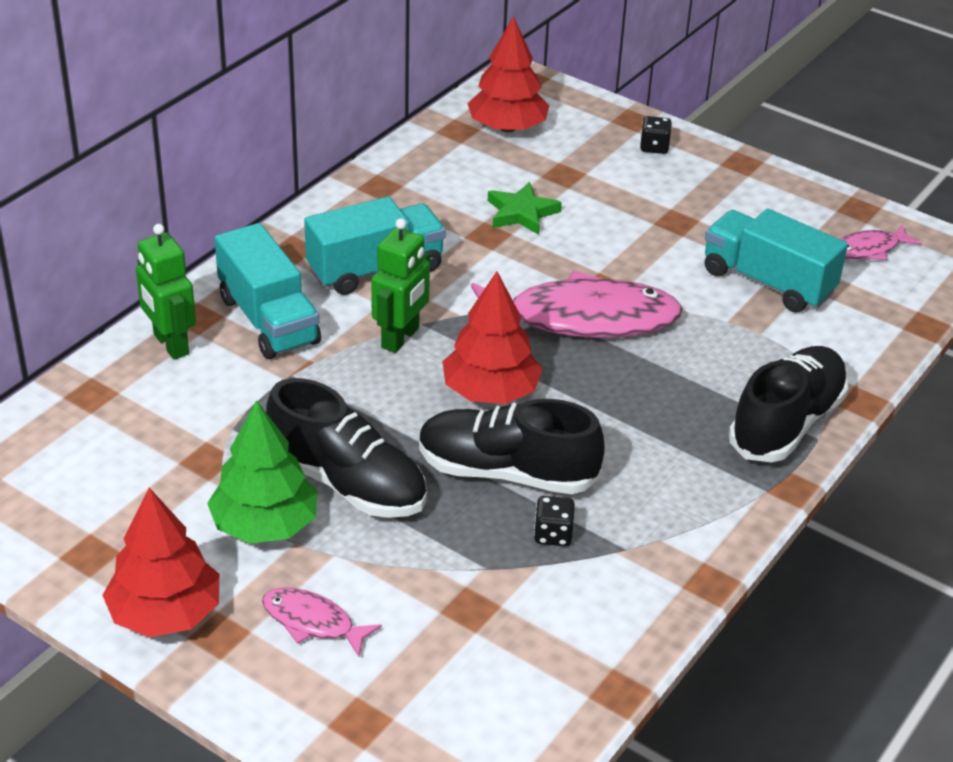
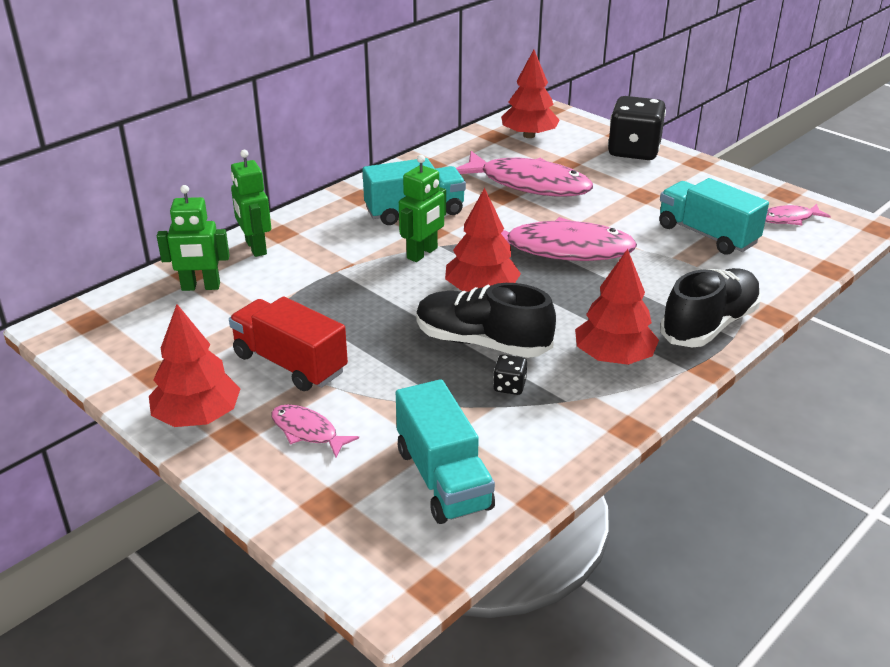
camera: 10 degrees right, 5 degrees down
(112, 414) = (200, 287): none -> green robot
(265, 525) = (290, 364): green tree -> red truck
(268, 320) = (329, 237): turquoise truck -> turquoise truck (443, 478)
(347, 483) = (359, 341): black shoe -> none
(521, 213) = (528, 184): green star -> pink fish
(654, 147) = (633, 151): black dice -> black dice, size x2.37
(675, 481) = (613, 357): none -> red tree

